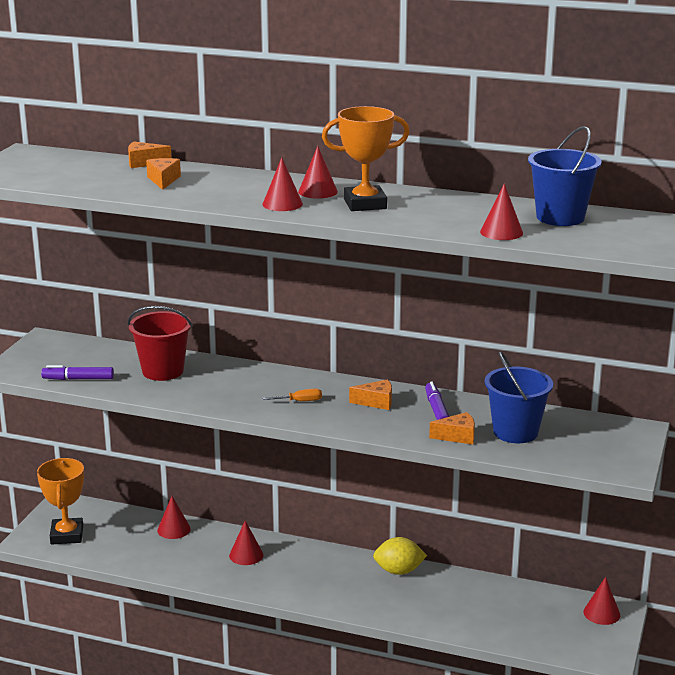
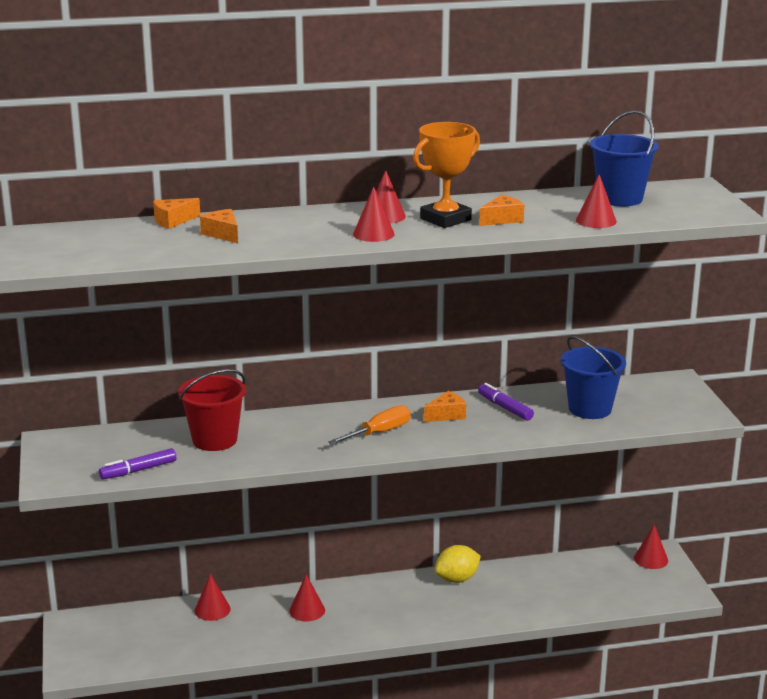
camera: 30 degrees left, 0 degrees up
(67, 535) = (108, 650): orange trophy -> none
(299, 401) = (379, 433): orange screwdriver -> orange screwdriver, size x1.61
(457, 436) = (549, 425): orange cheese -> orange cheese (502, 219)

